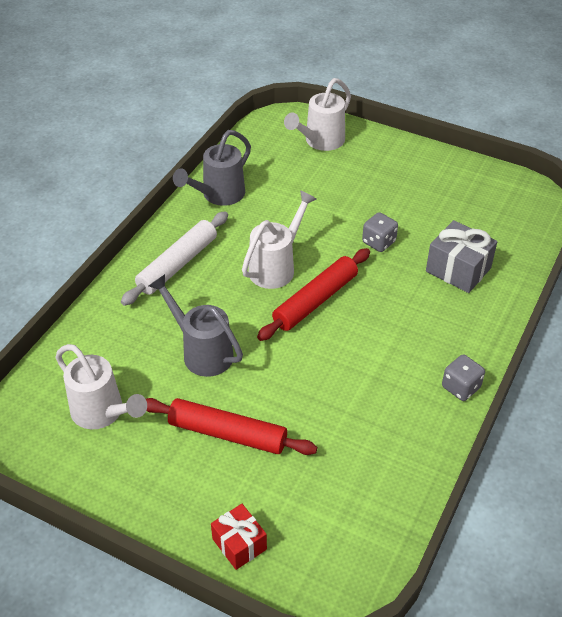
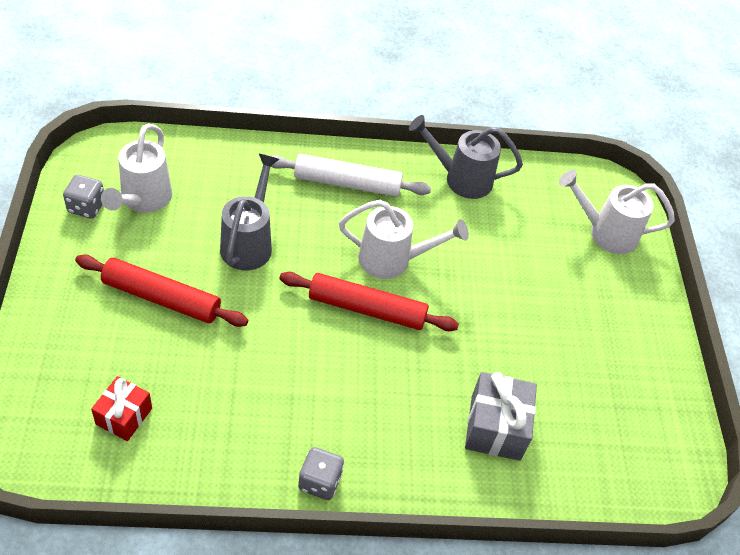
camera: 55 degrees right, 5 degrees up
(228, 433) = (162, 298): red rolling pin -> red rolling pin turned 60 degrees counterclockwise
(239, 544) = (43, 352): red gift -> red gift (124, 416)
(378, 242) = (487, 337): grey dice -> grey dice (86, 207)

